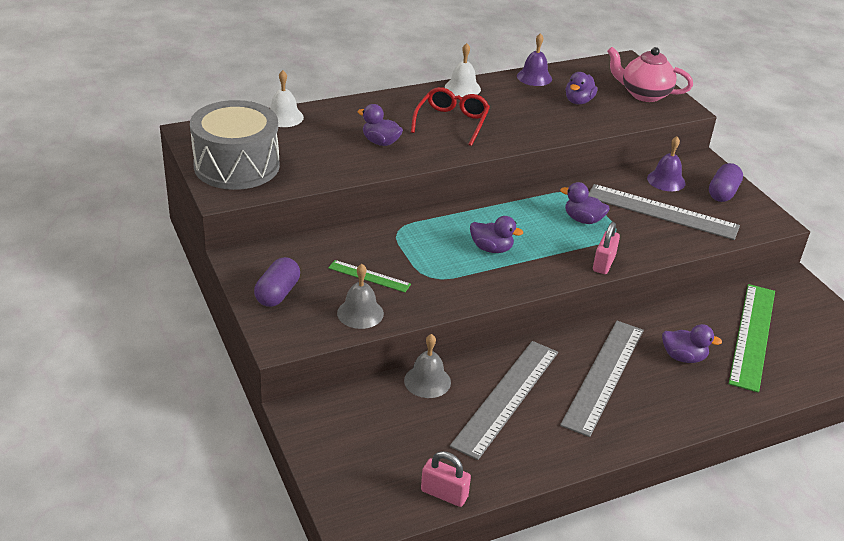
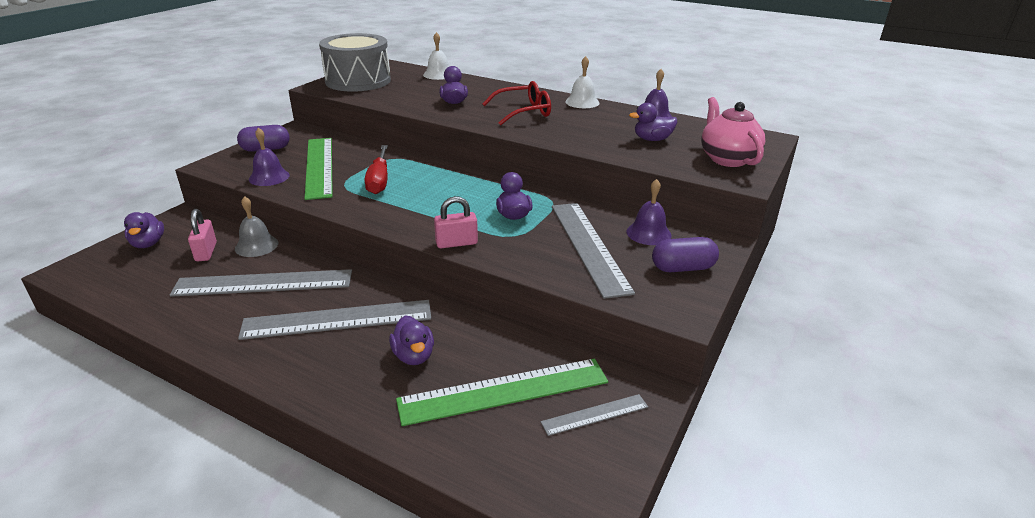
camera: 55 degrees right, 5 degrees down
(360, 313) = (269, 177): grey bell -> purple bell
(369, 276) = (319, 167): green ruler -> green ruler, size x1.98
(443, 255) = (379, 180): none -> red screwdriver
(444, 494) = (118, 295): pink padlock -> pink padlock (206, 252)
(491, 249) = (412, 194): purple duck -> purple duck (148, 244)
(800, 312) = (595, 414): none -> grey ruler

